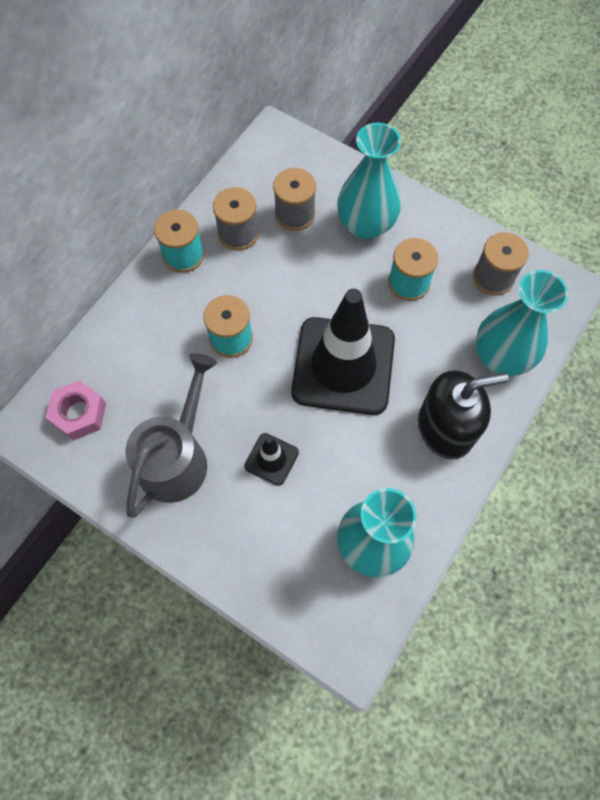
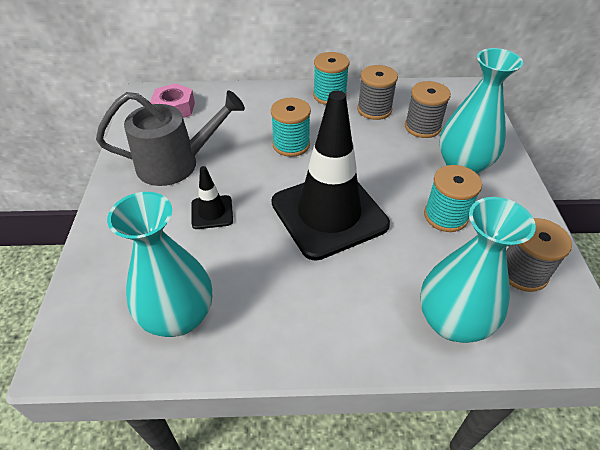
camera: 55 degrees right, 20 degrees down
(445, 428) = (336, 314): black soap dispenser -> none

